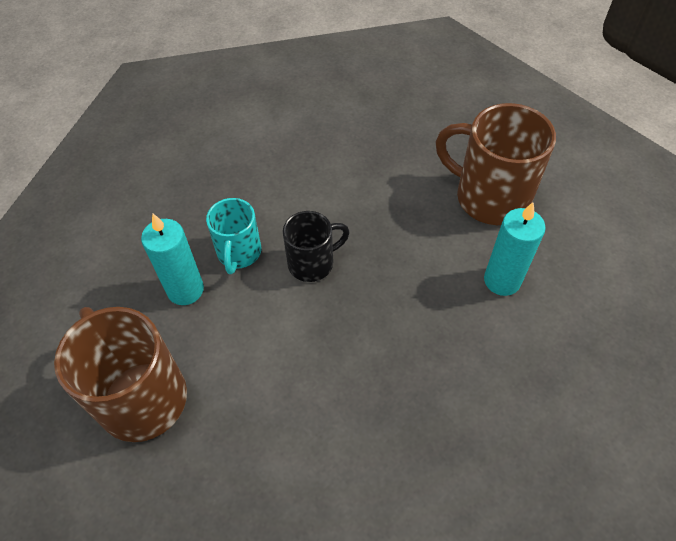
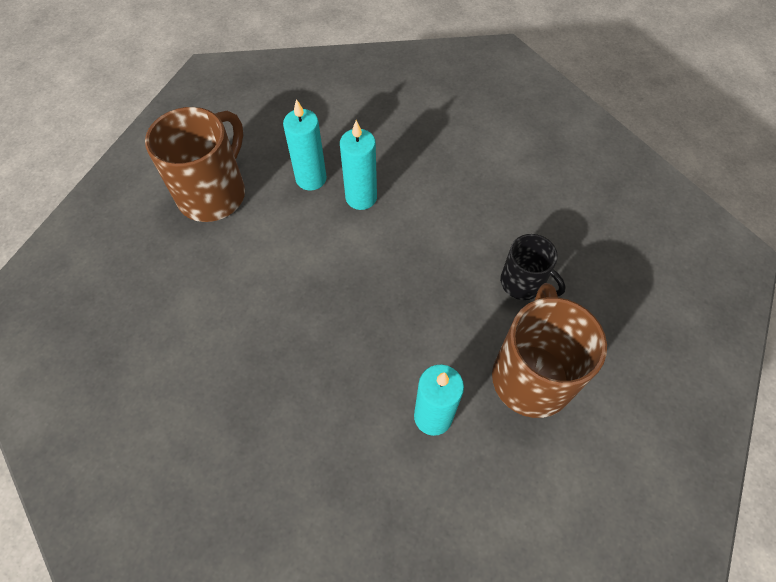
camera: 65 degrees right, 5 degrees up
(239, 253) = (361, 197): turquoise mug -> turquoise candle
(312, 263) = (377, 253): black mug -> black mug (523, 283)

